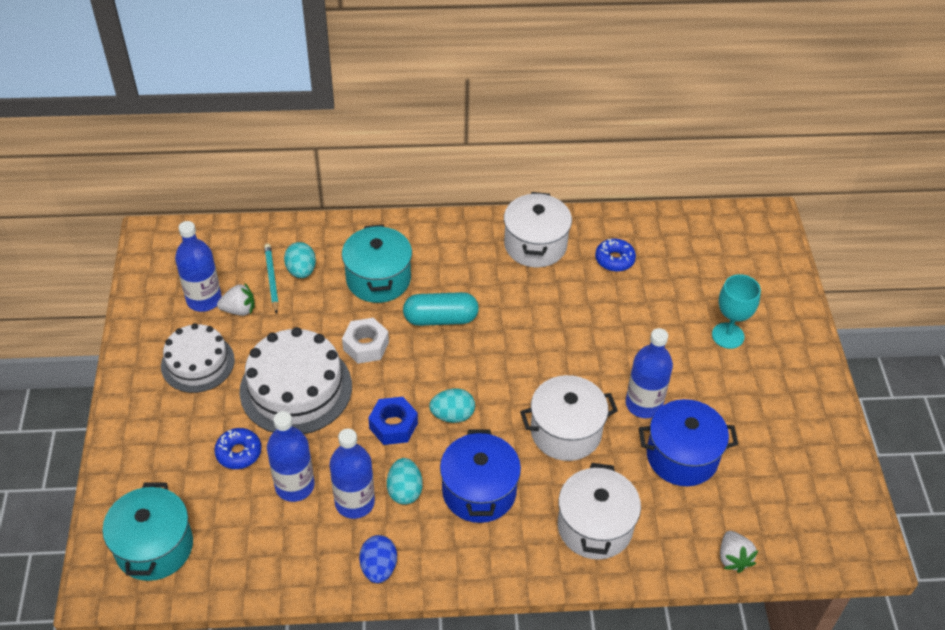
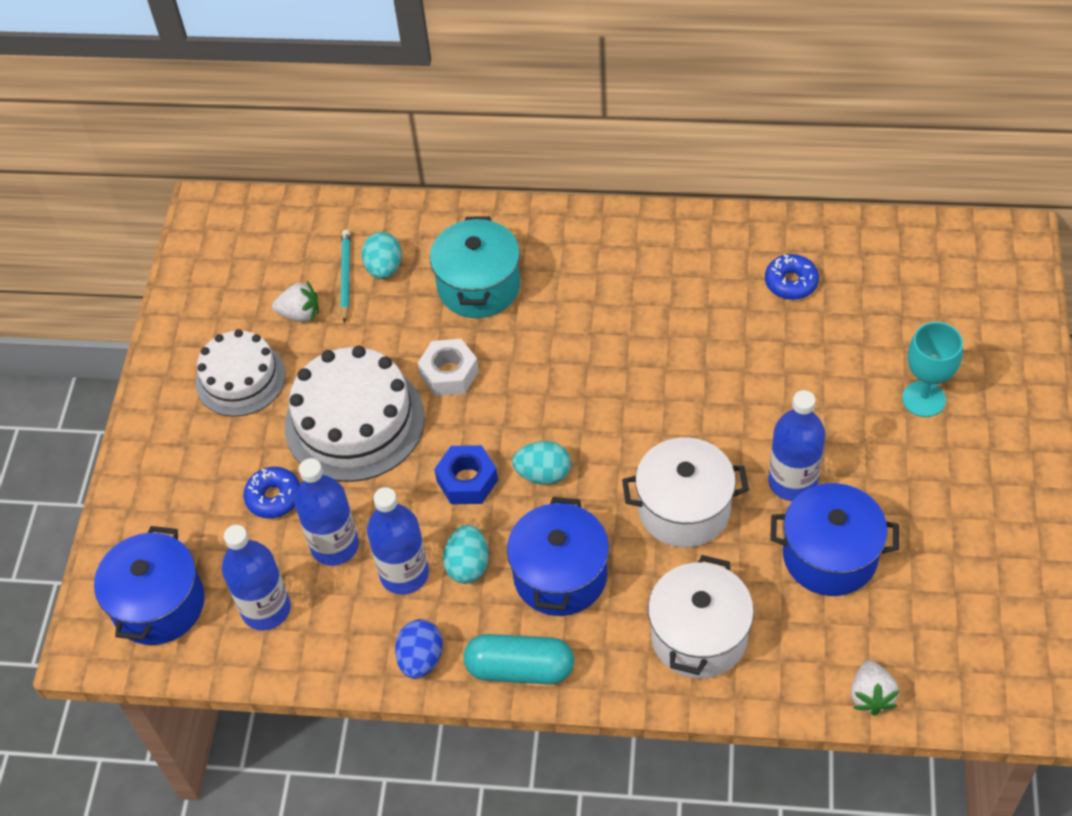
camera: 15 degrees right, 5 degrees up
(154, 547) = (159, 604): turquoise pot -> blue pot
(204, 299) = (259, 297): blue bottle -> blue bottle (266, 609)
(440, 319) = (549, 345): turquoise capsule -> turquoise capsule (520, 669)
(535, 245) = (689, 255): white pot -> none

